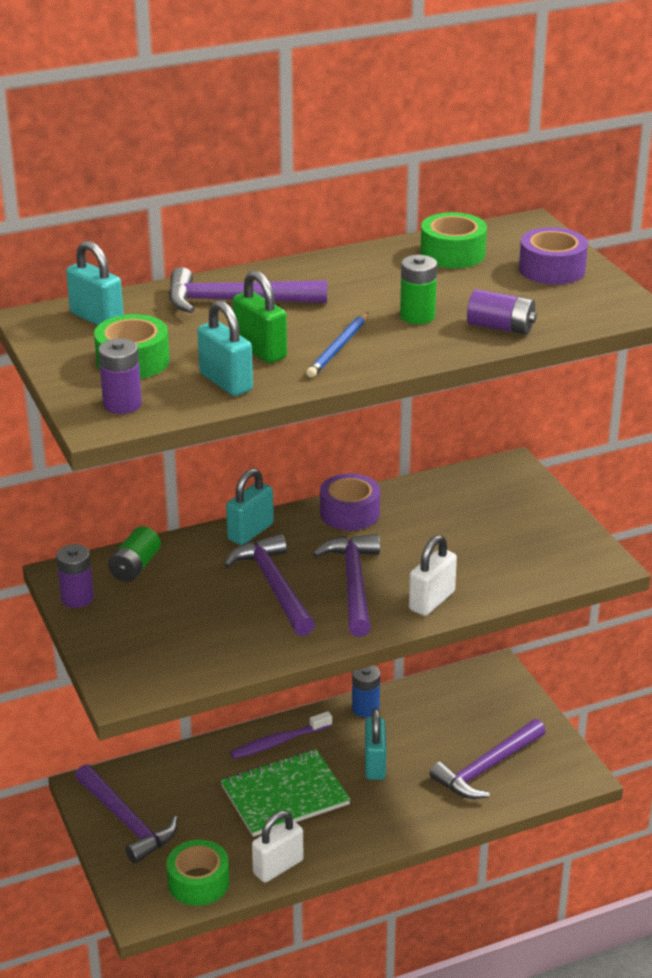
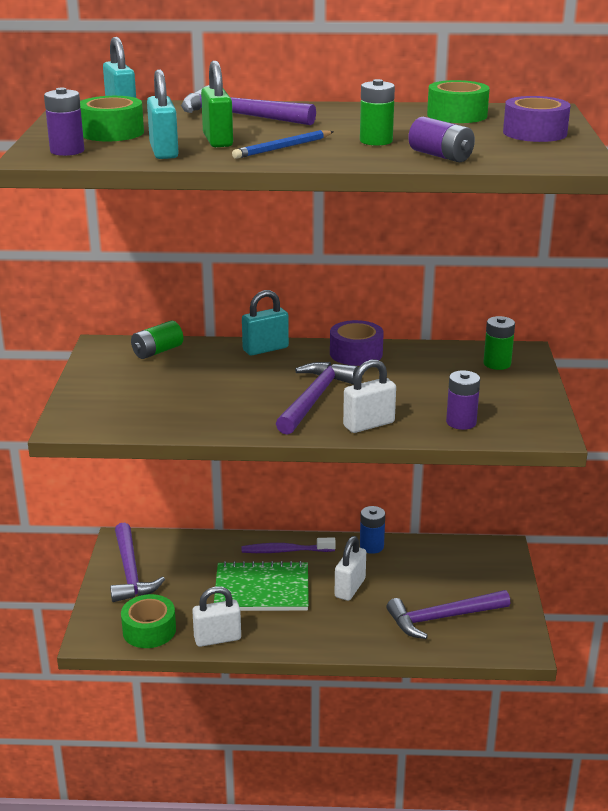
camera: 25 degrees right, 5 degrees down
(77, 598) = (96, 361): purple battery -> purple battery (461, 422)
(274, 586) = (249, 386): purple hammer -> none
(375, 764) = (350, 588): turquoise padlock -> white padlock
(498, 489) = (497, 364): none -> green battery

